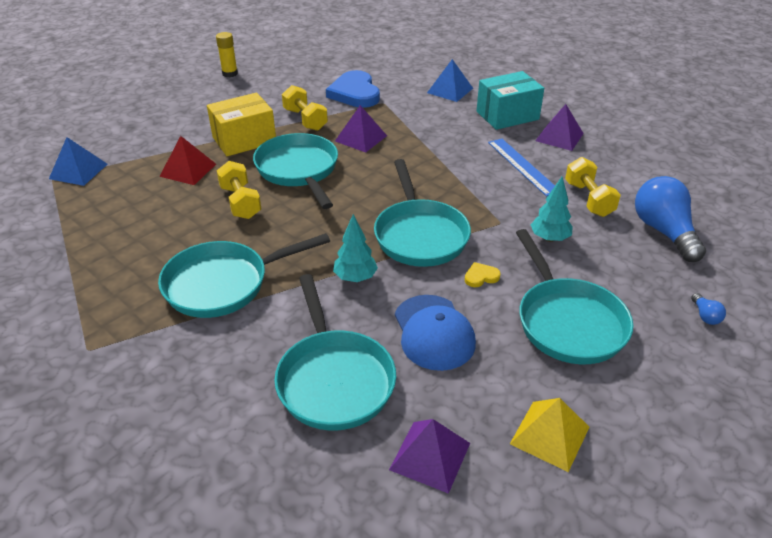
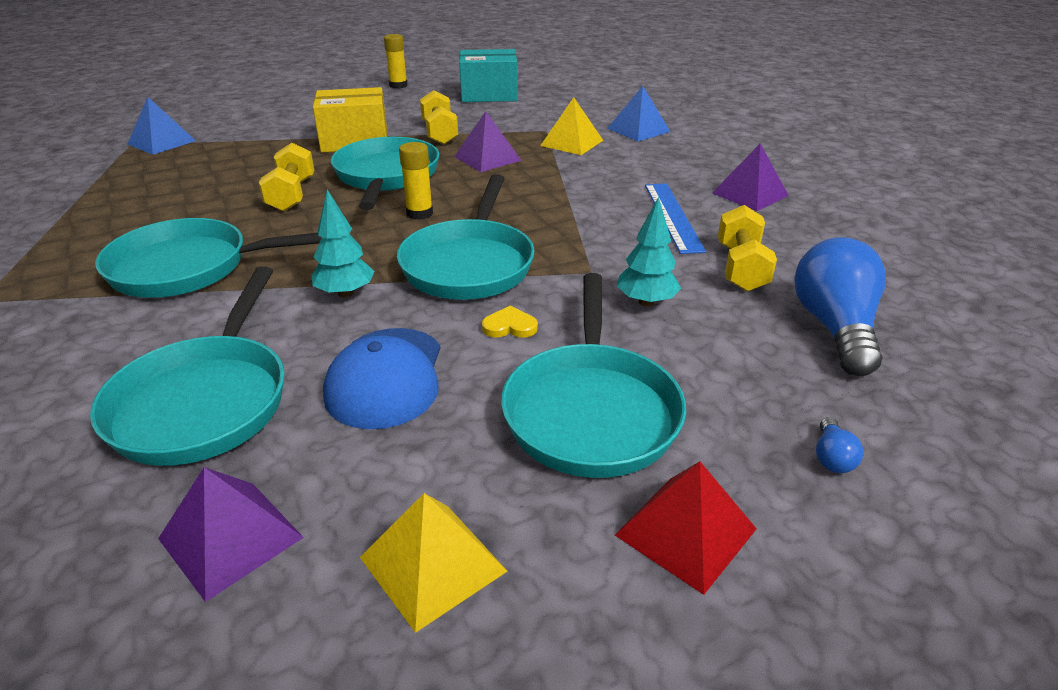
camera: 20 degrees right, 5 degrees down
(188, 170) = (268, 158): red pyramid -> red pyramid (686, 532)
(351, 199) = (419, 213): none -> yellow glue stick
(355, 93) = (519, 118): blue heart -> none
(411, 111) = (571, 143): none -> yellow pyramid
(507, 115) = (694, 163): turquoise box -> turquoise box (489, 95)

